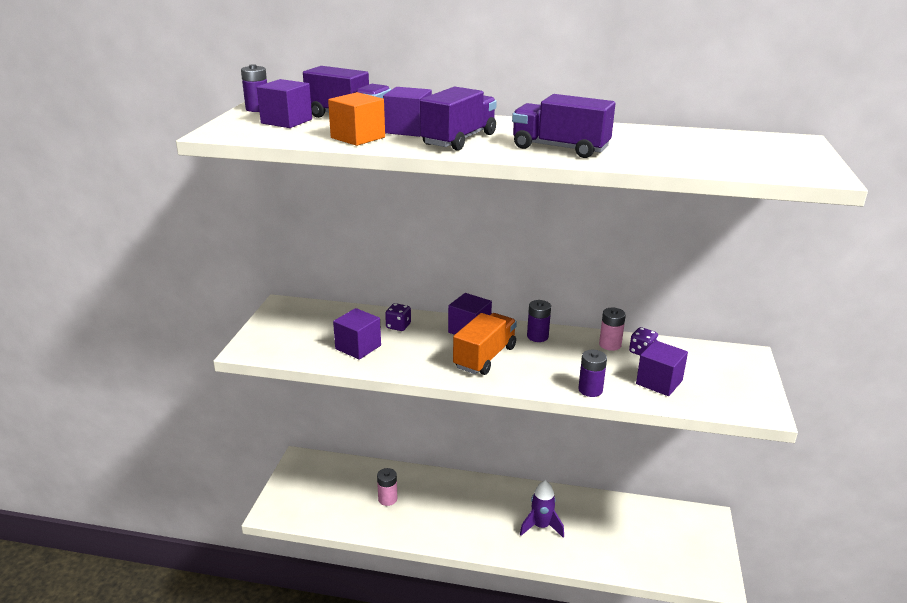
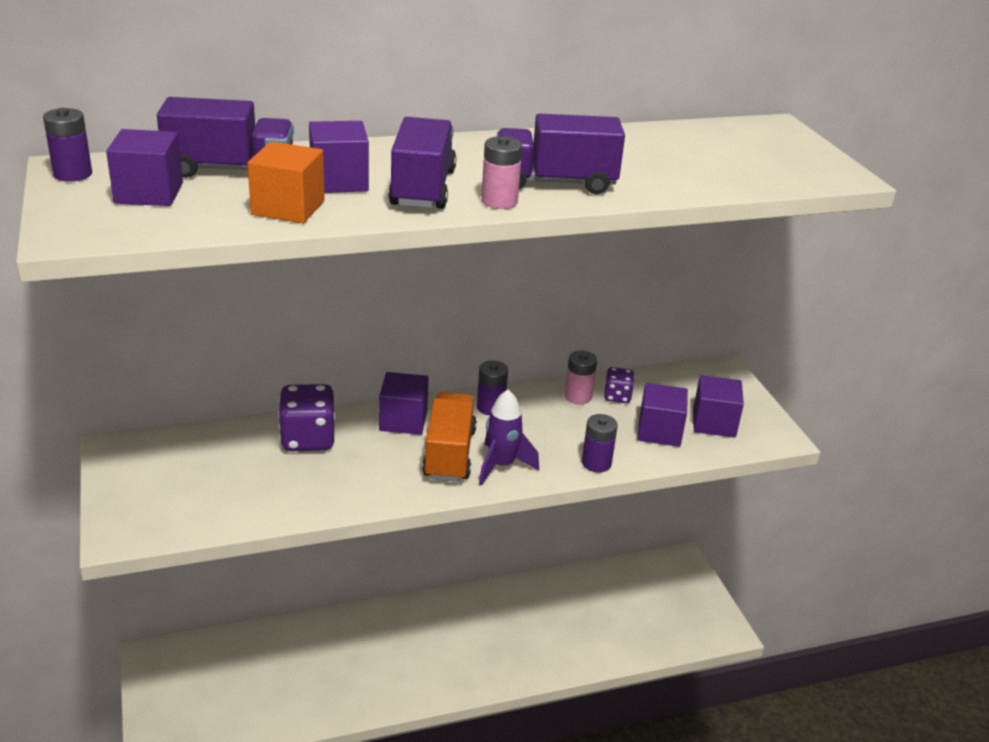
camera: 30 degrees left, 5 degrees up
(358, 347) = (277, 485): purple cube -> purple cube (714, 423)
(387, 499) = (308, 668): pink battery -> pink battery (499, 201)
(398, 326) = (308, 439): purple dice -> purple dice, size x1.77
(541, 526) = (515, 636): purple rocket -> purple rocket (501, 466)

